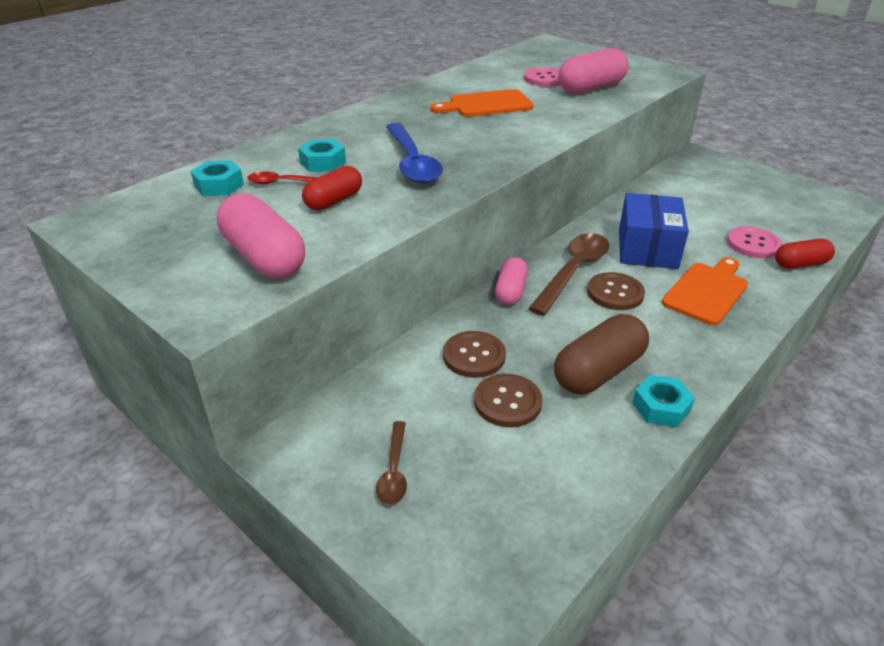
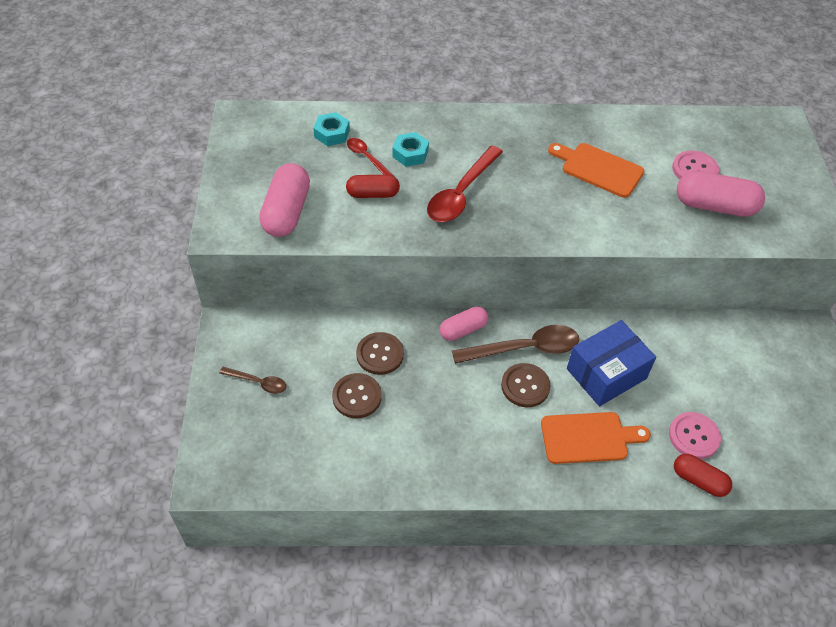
camera: 45 degrees right, 15 degrees up
(394, 471) = (258, 382): brown spoon -> brown spoon turned 120 degrees counterclockwise
(412, 162) = (461, 193): blue spoon -> red spoon
(598, 371) = (430, 424): brown capsule -> none
(661, 407) = (429, 474): turquoise nut -> none

